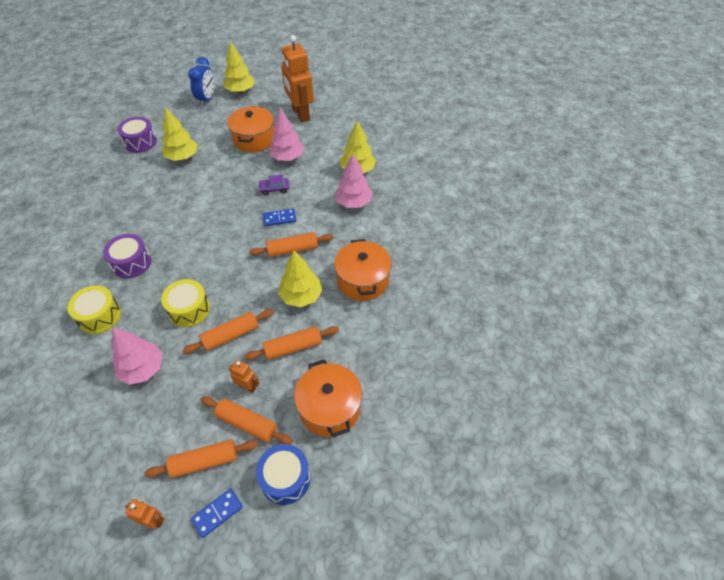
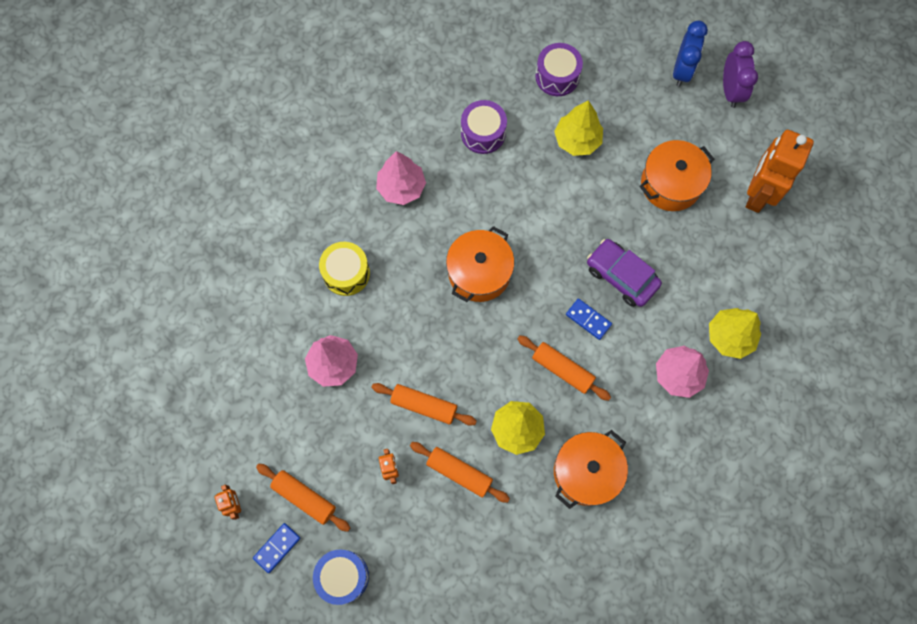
camera: 50 degrees right, 20 degrees up
(131, 263) = (417, 238): purple drum -> purple drum (483, 133)
(189, 310) = (417, 342): yellow drum -> none
(207, 99) = (682, 70): blue clock -> blue clock turned 45 degrees counterclockwise
(217, 513) = (277, 548): blue domino -> blue domino turned 60 degrees counterclockwise
(240, 91) = (730, 91): yellow tree -> purple clock
(247, 423) = (360, 501): orange rolling pin -> none
(274, 189) = (621, 276): purple car -> purple car, size x1.77
(287, 157) = (677, 245): pink tree -> pink tree (401, 187)
(329, 408) = (430, 559): orange pot -> orange pot (479, 272)

